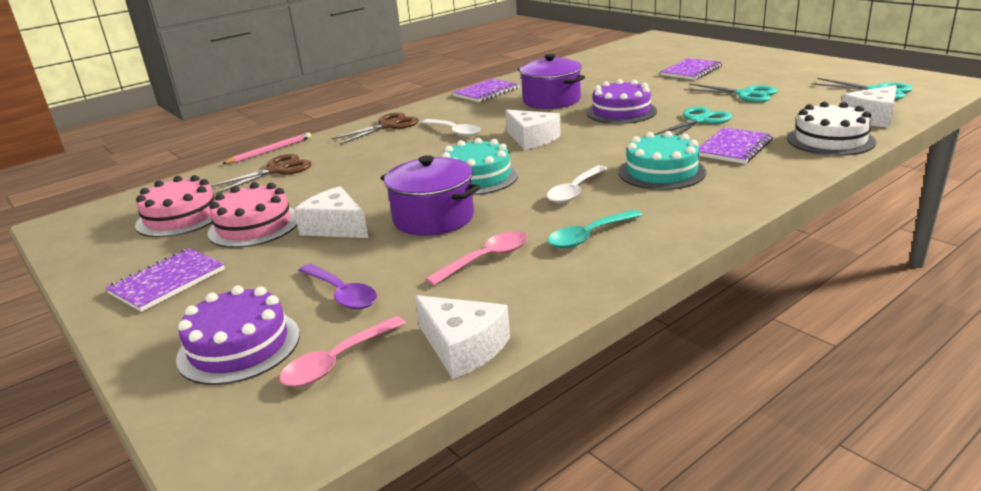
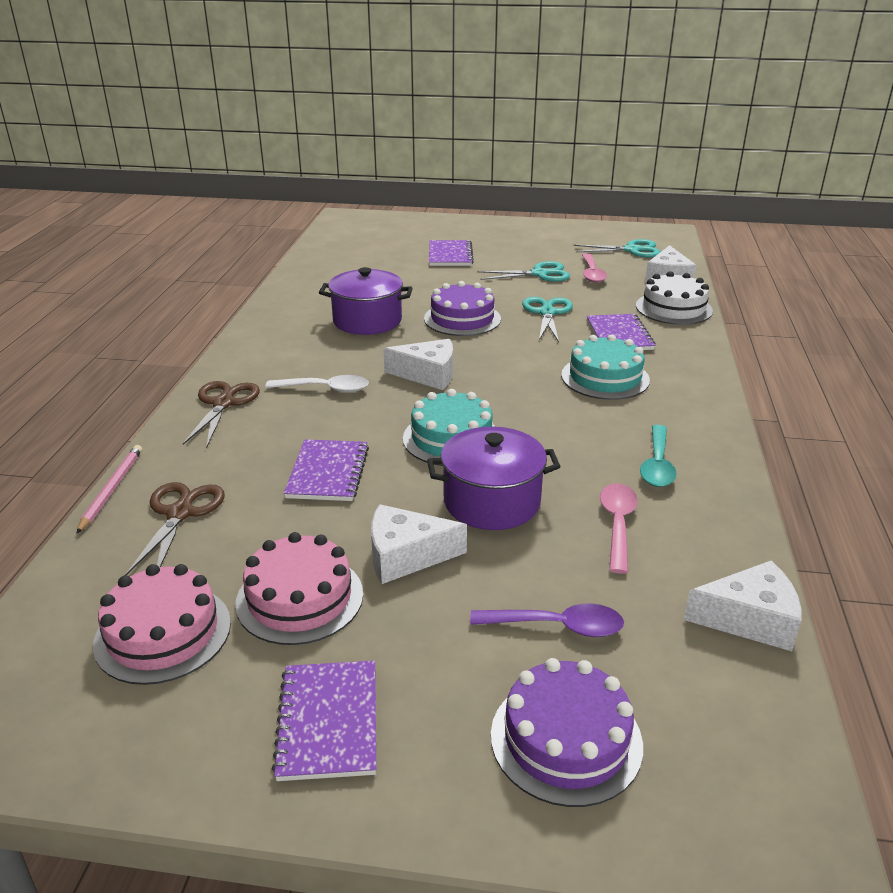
camera: 45 degrees left, 5 degrees up
(337, 361) = (682, 694): pink spoon -> pink spoon (592, 273)
(486, 92) = (270, 326): purple notebook -> purple notebook (328, 472)
(575, 191) = (569, 422): white spoon -> none

